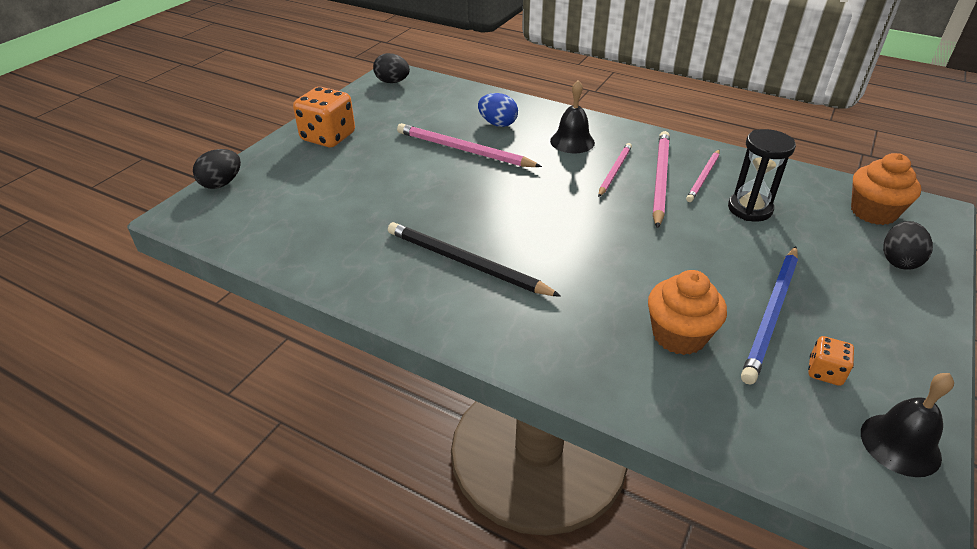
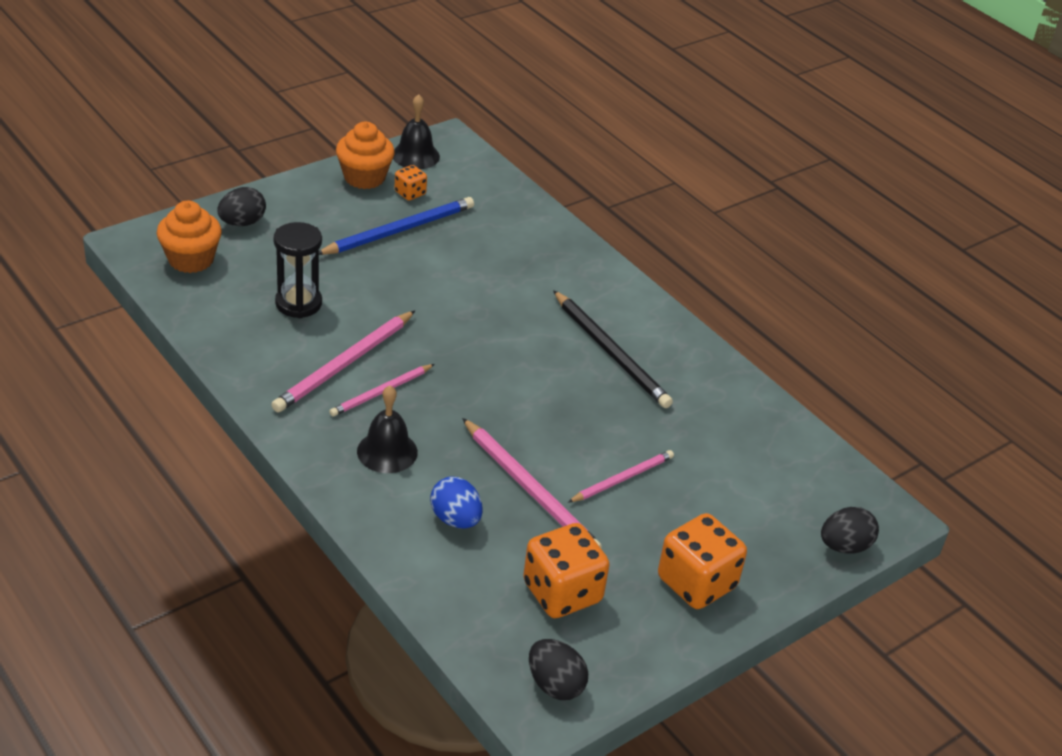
camera: 160 degrees left, 0 degrees up
(410, 112) = (562, 592): none -> orange dice
(679, 335) = (484, 243): orange cupcake -> orange cupcake (364, 177)
(703, 177) = (296, 350): pink pencil -> pink pencil (622, 479)

